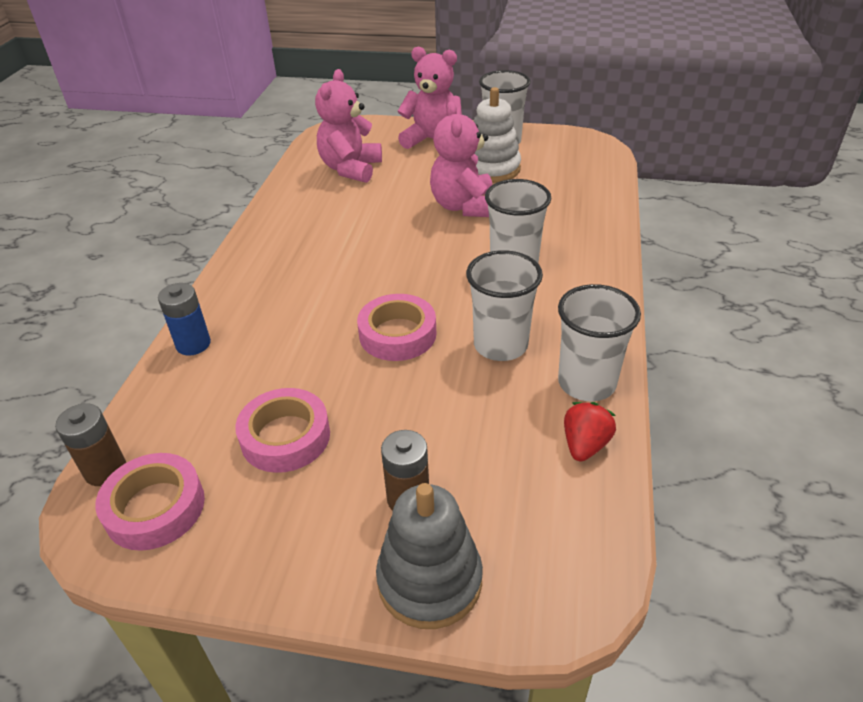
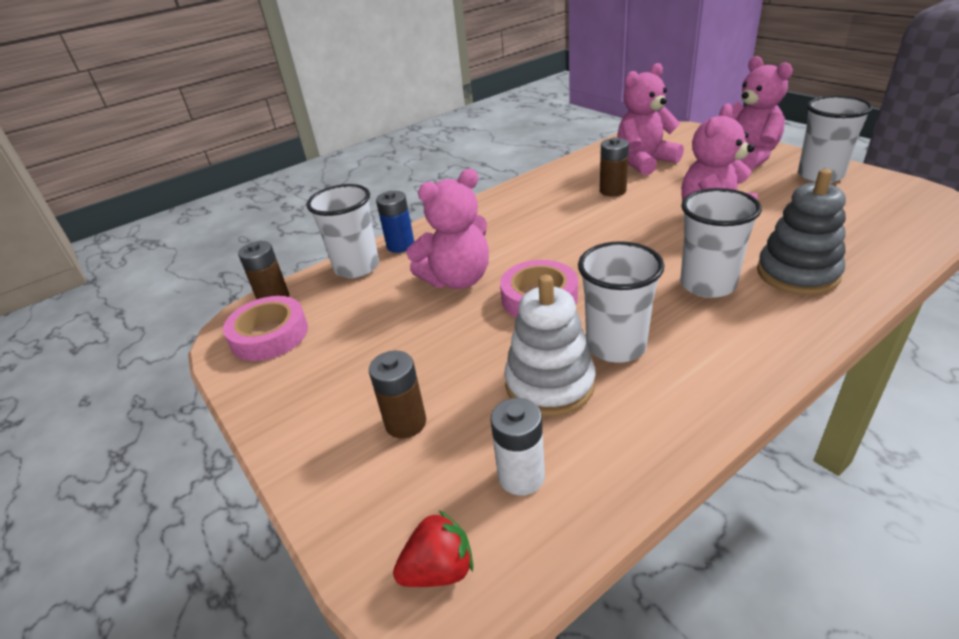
camera: 45 degrees right, 5 degrees down
(285, 437) = (382, 332): pink tape -> none
(301, 351) = (457, 279): none -> pink teddy bear
(352, 207) = (612, 191): none -> brown battery
(429, 580) = (350, 492): grey stacking toy -> grey stacking toy (797, 273)
(492, 169) = (781, 196): white stacking toy -> white stacking toy (550, 384)
(542, 479) = (521, 476): none -> white battery
(585, 445) = (595, 472): red strawberry -> red strawberry (439, 570)
(586, 383) = (662, 419): white cup -> white cup (357, 267)

